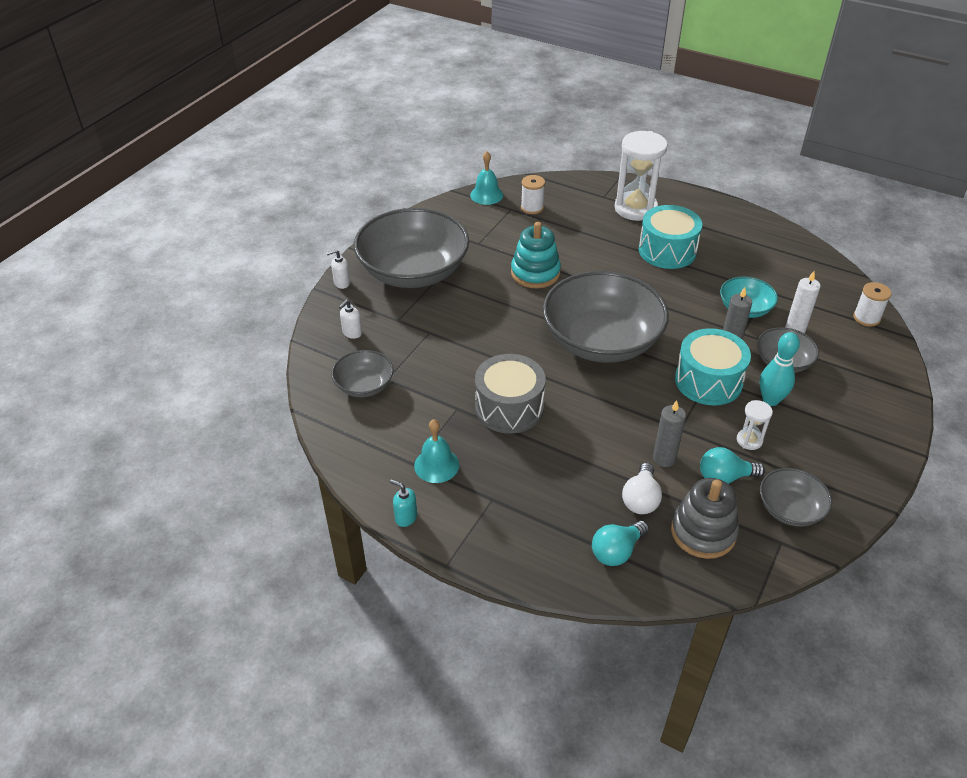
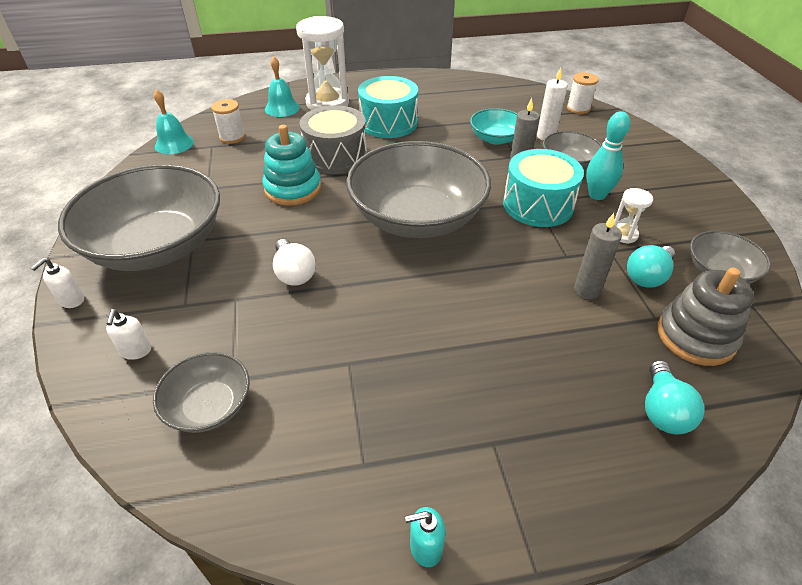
camera: 40 degrees left, 0 degrees up
(436, 465) = (393, 447): turquoise bell -> turquoise bell (282, 108)
(509, 407) = (402, 328): grey drum -> grey drum (336, 156)
(640, 499) = (616, 341): white light bulb -> white light bulb (294, 273)

